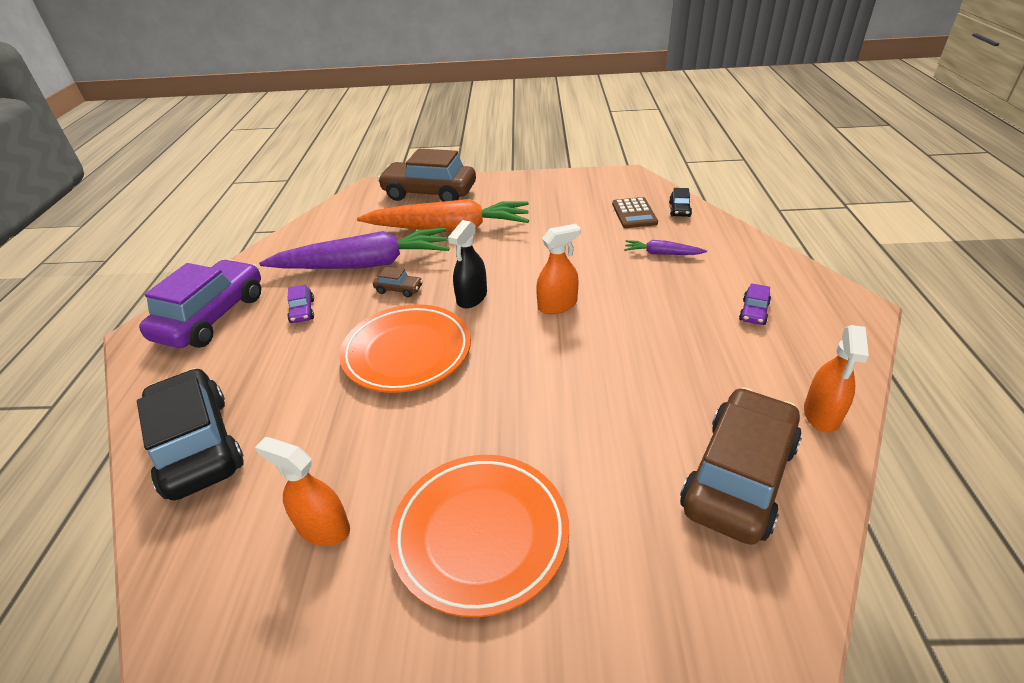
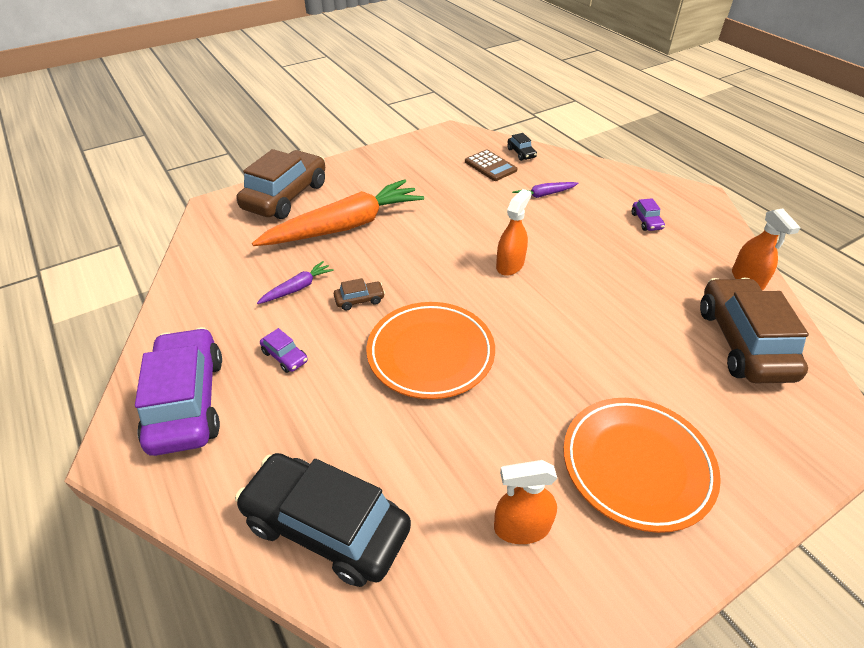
camera: 35 degrees left, 5 degrees up
(364, 264) = (297, 288): purple carrot -> purple carrot, size x0.42
(429, 193) = (286, 196): brown car -> brown car turned 135 degrees clockwise
(472, 297) = (434, 283): black spray bottle -> none

